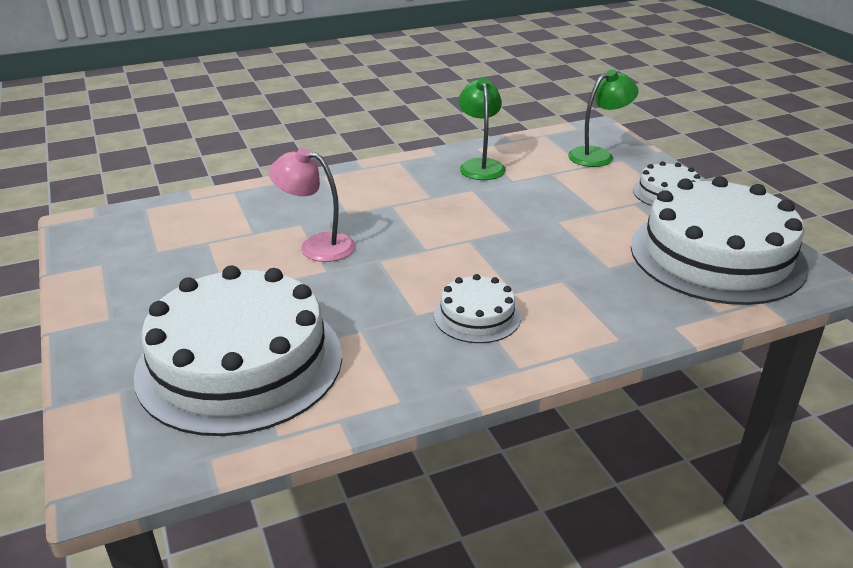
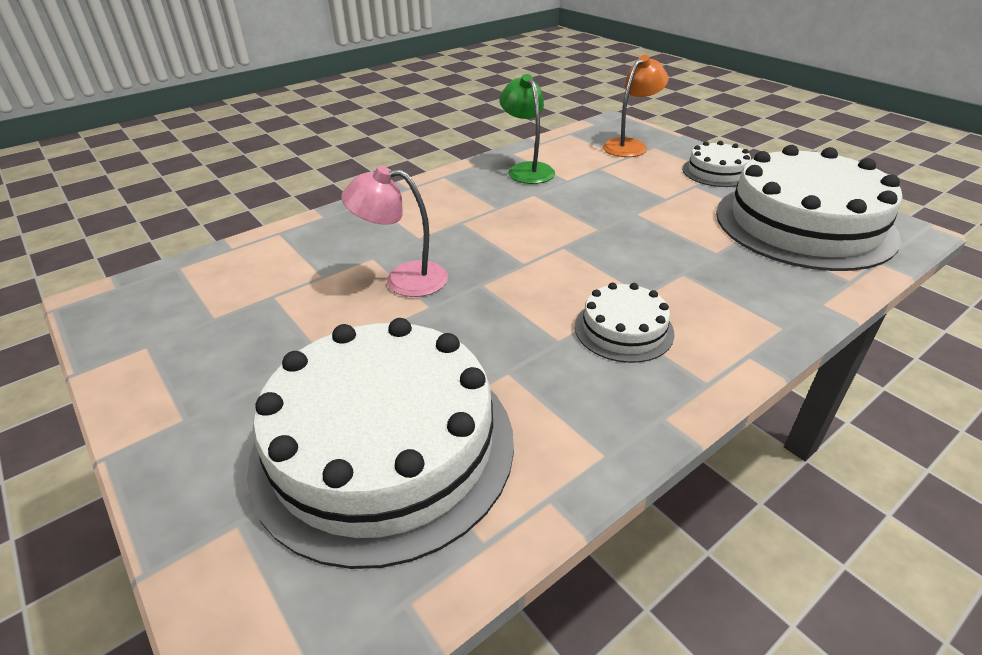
camera: 15 degrees left, 5 degrees up
(598, 155) = (630, 145): green lamp -> orange lamp

